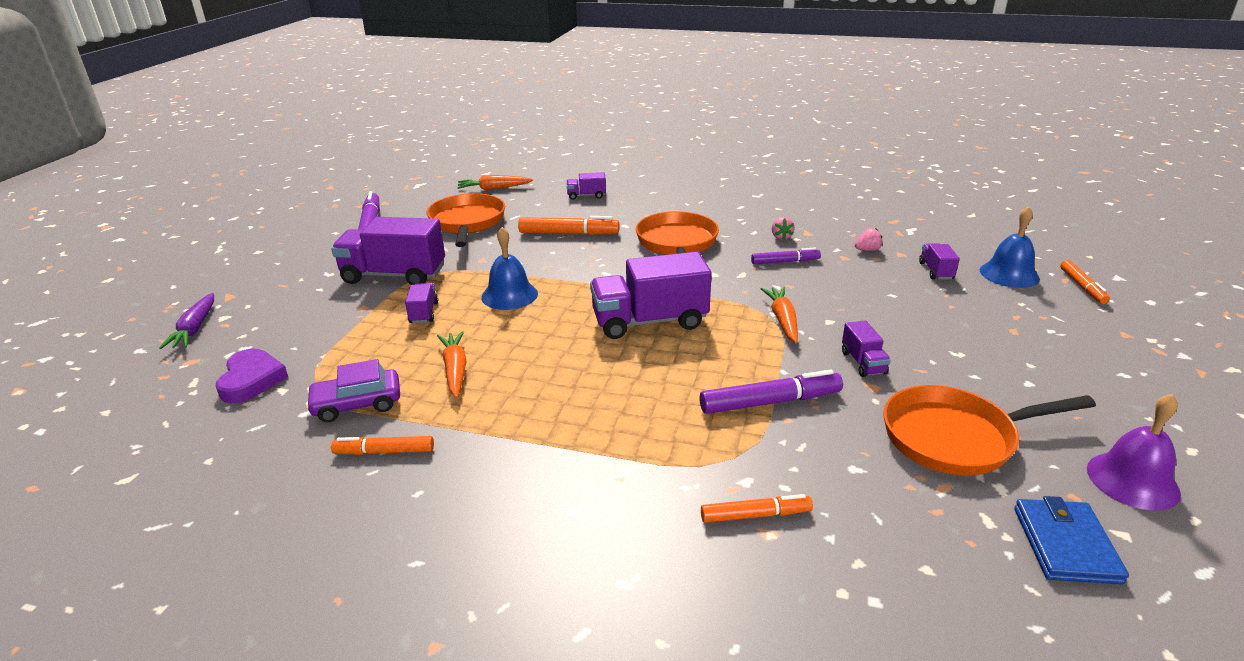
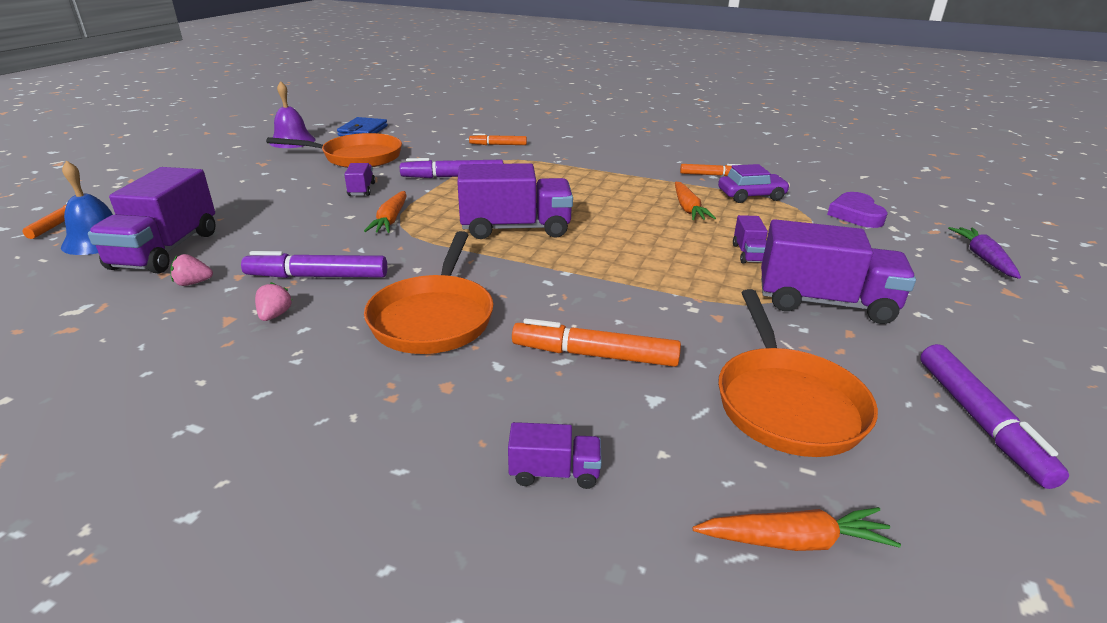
camera: 175 degrees left, 0 degrees up
(509, 295) = (662, 264): blue bell -> none
(785, 262) = (317, 276): purple marker -> purple marker, size x1.57
(936, 271) = (166, 250): purple truck -> purple truck, size x2.12

